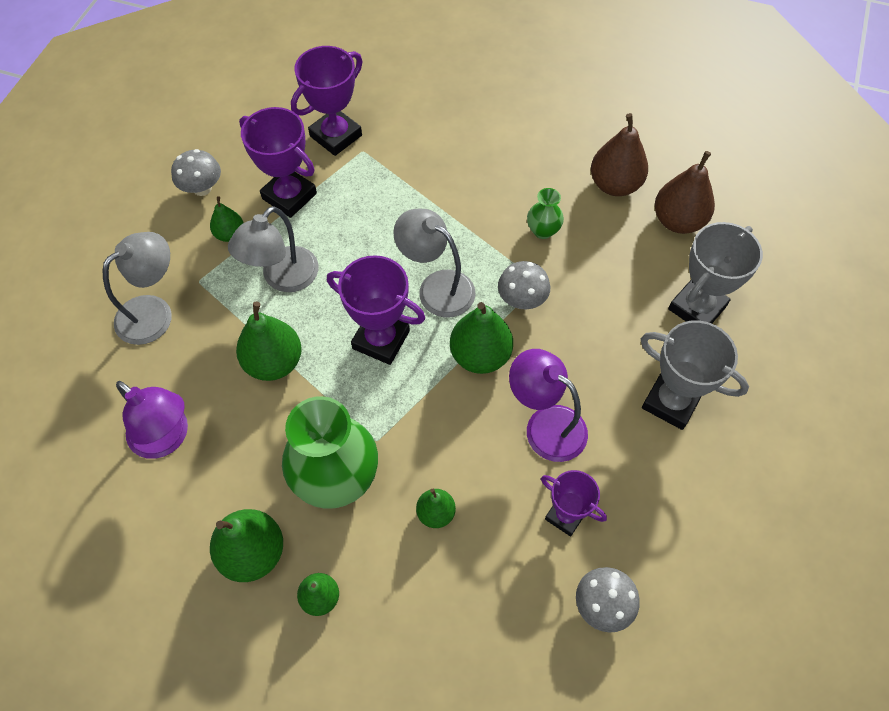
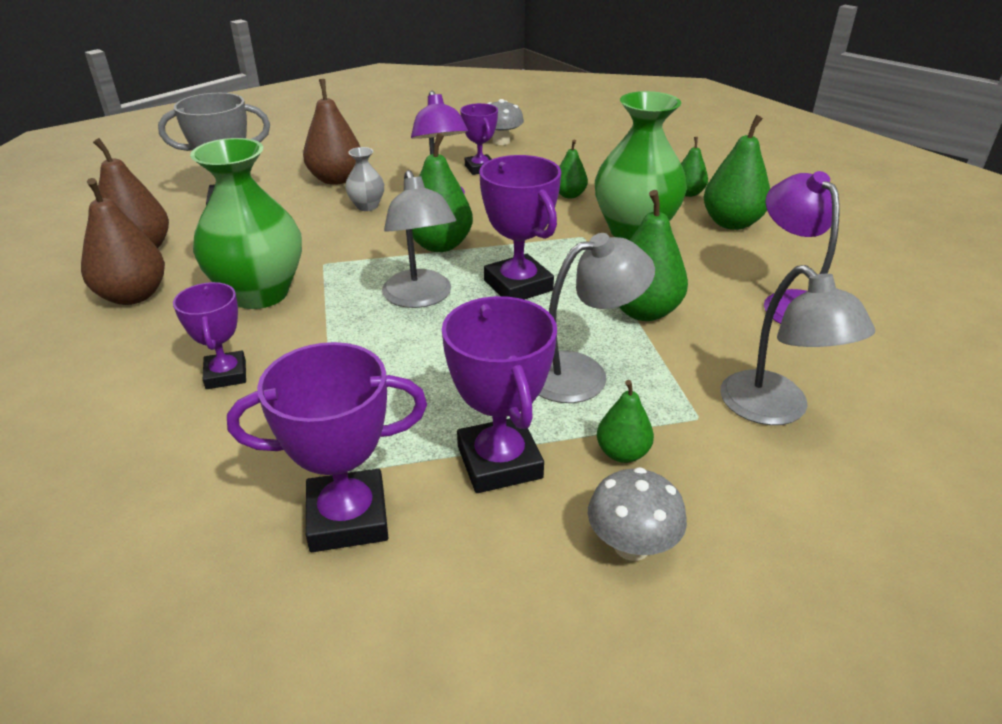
camera: 145 degrees left, 25 degrees down
(154, 312) = (775, 410): grey lamp -> grey lamp turned 105 degrees counterclockwise
(480, 167) = (226, 374): none -> purple trophy
(522, 300) = (356, 260): grey mushroom -> none
(543, 230) = (259, 293): green vase -> green vase, size x2.16
(593, 374) = (367, 206): none -> grey vase
(671, 402) = (336, 179): grey trophy -> brown pear

